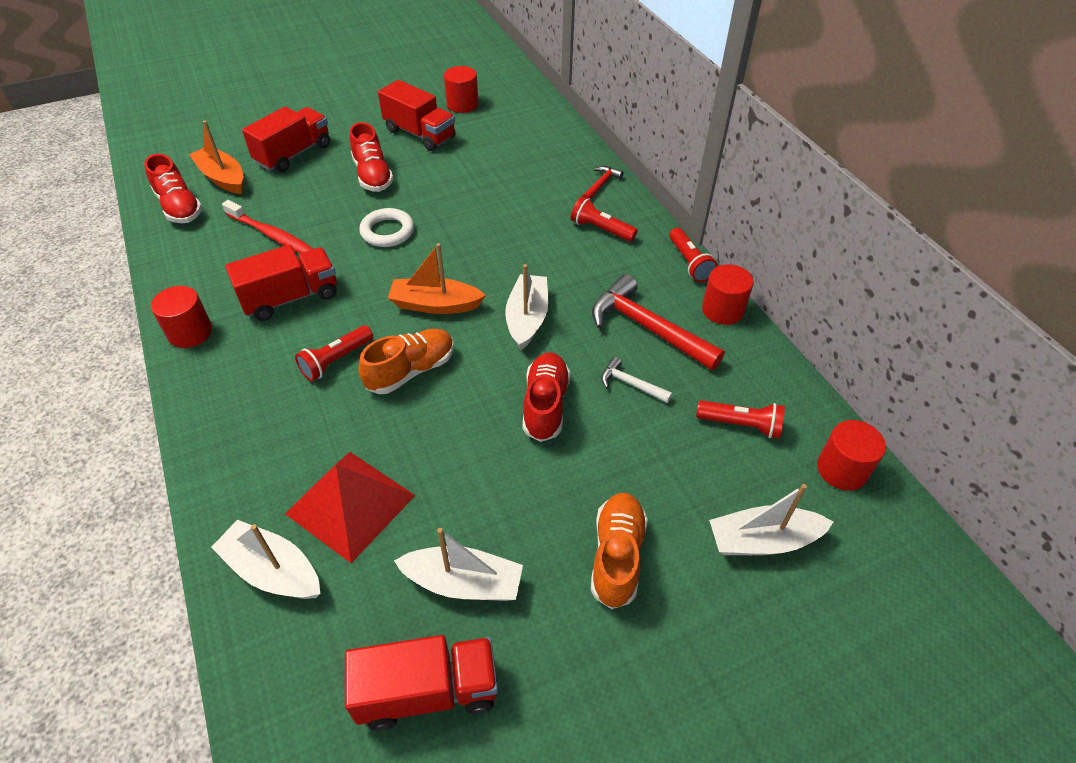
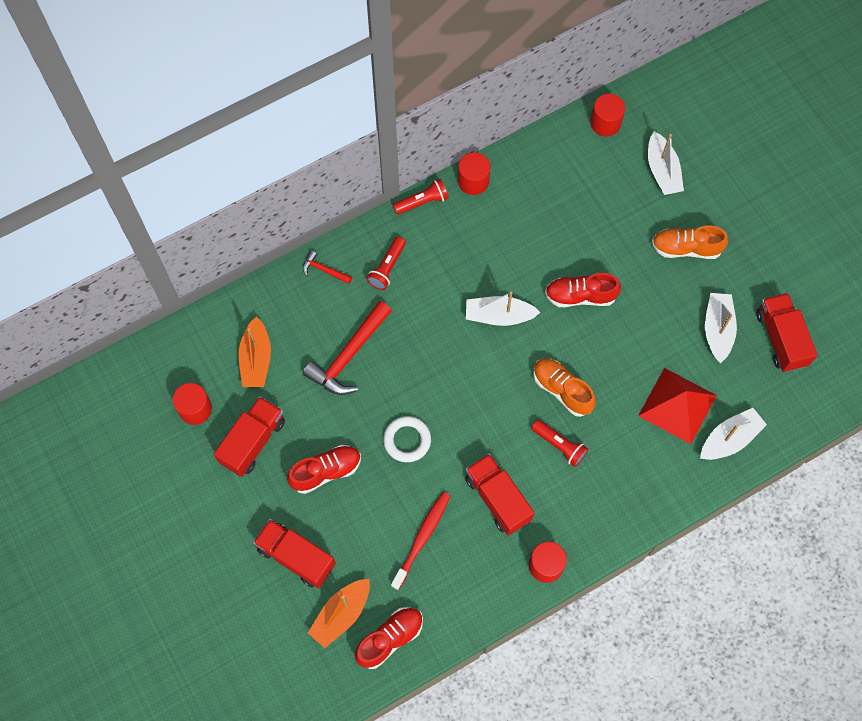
camera: 95 degrees left, 20 degrees up
(273, 570) = (729, 439): white boat -> white boat turned 150 degrees counterclockwise
(435, 305) = (492, 385): orange boat -> orange boat (256, 359)
(630, 384) = (554, 243): white hammer -> none
(647, 328) = (498, 232): red hammer -> red hammer (349, 356)
(741, 425) = (579, 176): red flashlight -> none

